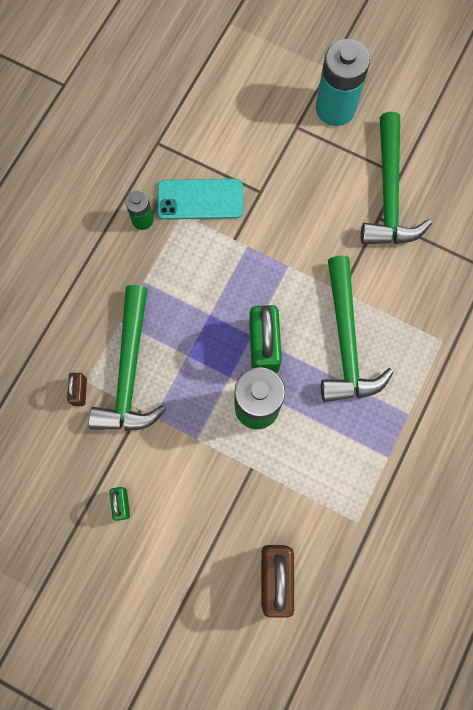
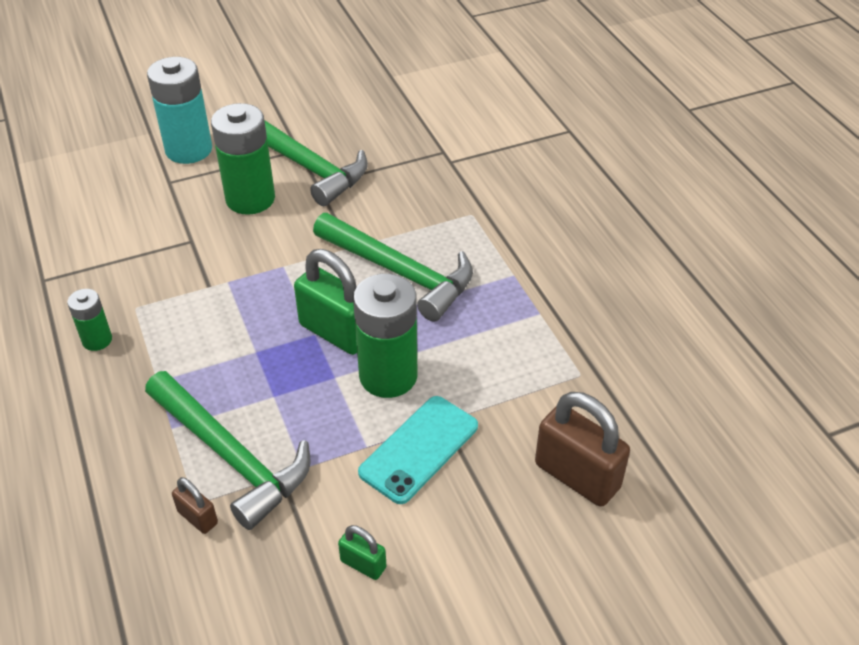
camera: 50 degrees left, 30 degrees down
(200, 199) = (139, 285): turquoise phone -> turquoise phone (419, 449)
(327, 190) = (250, 199): none -> green battery

